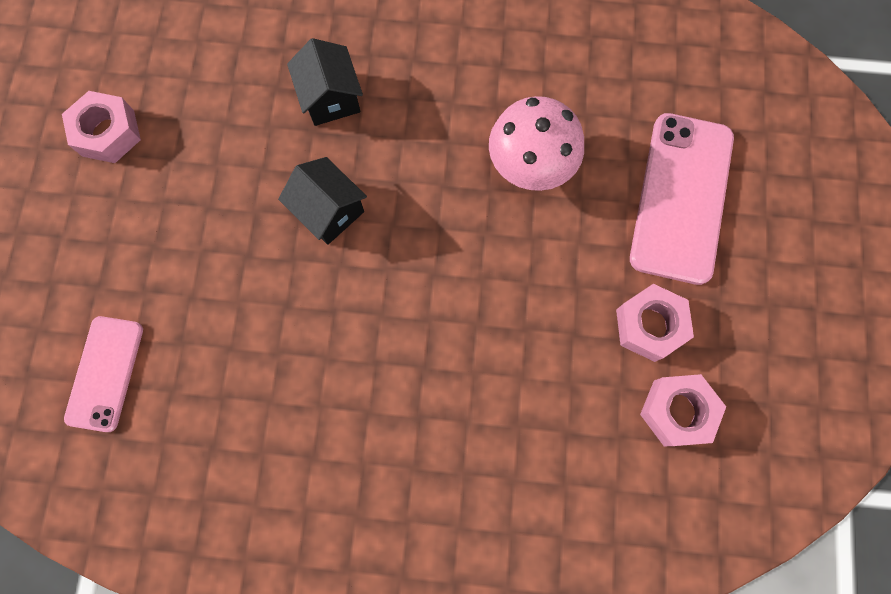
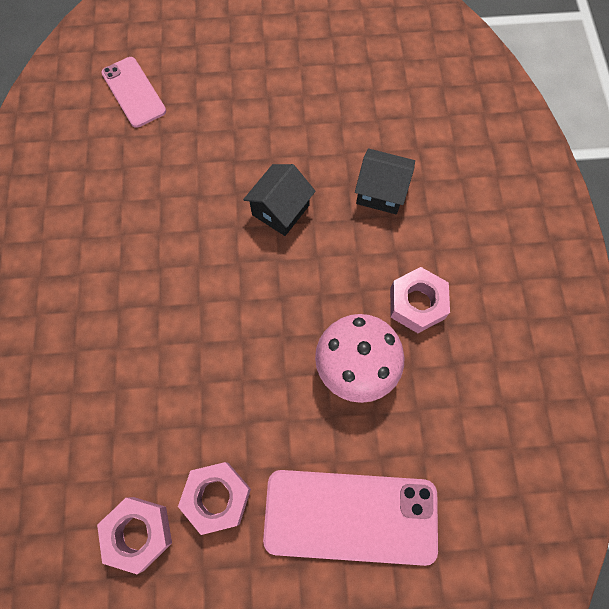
camera: 80 degrees right, 5 degrees down
(105, 373) = (133, 92): pink phone -> pink phone turned 60 degrees clockwise
(108, 133) = (315, 50): pink nut -> pink nut (416, 303)
(331, 98) = (381, 192): black house -> black house turned 45 degrees clockwise

